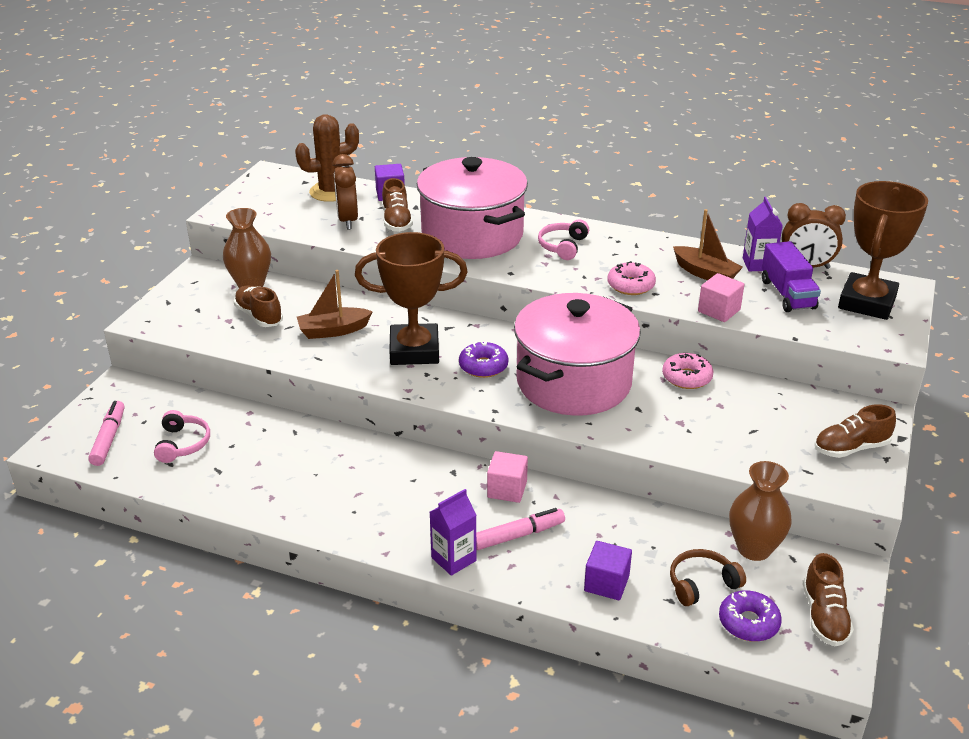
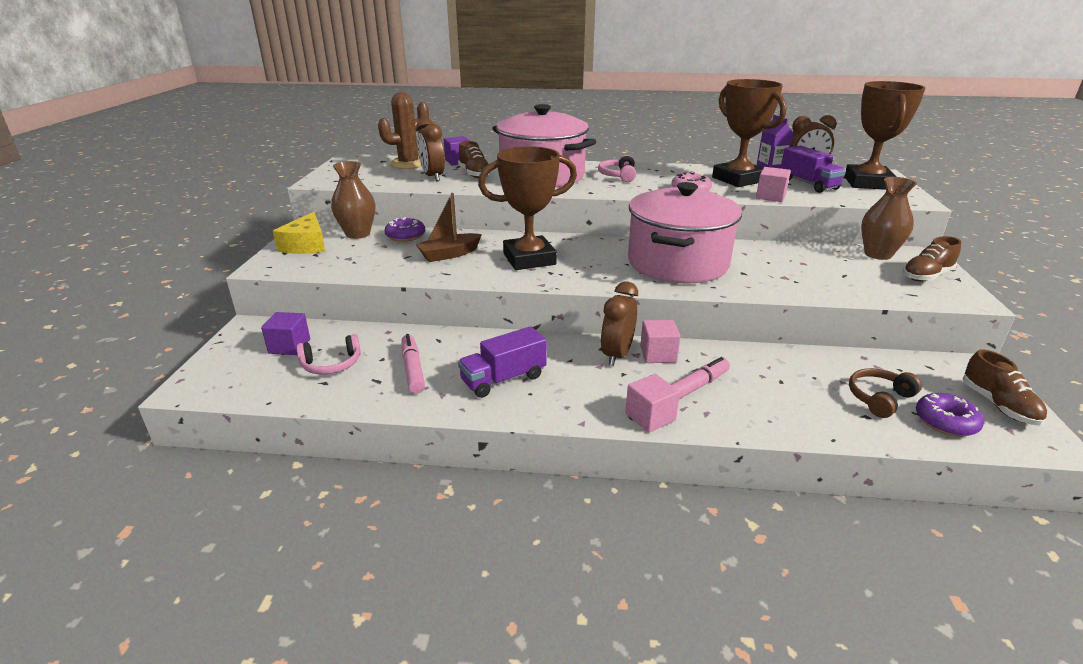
camera: 15 degrees left, 5 degrees down
(109, 439) = (251, 371): pink marker -> pink marker (413, 369)
(183, 444) = (331, 364): pink headphones -> pink headphones turned 90 degrees clockwise
(193, 294) = (306, 245): none -> yellow cheese
(259, 316) = (376, 252): brown shoe -> none
(336, 490) = (503, 379): none -> purple truck
(453, 559) = (650, 417): purple carton -> pink cube
(464, 482) = (617, 355): none -> brown clock
(483, 366) = (595, 262): purple donut -> purple donut (405, 236)
(606, 583) = (801, 412): purple cube -> purple cube (289, 346)
(686, 377) = (761, 250): pink donut -> none
(705, 273) = (738, 179): brown boat -> brown trophy
(754, 548) = (894, 365): brown vase -> brown vase (878, 254)

